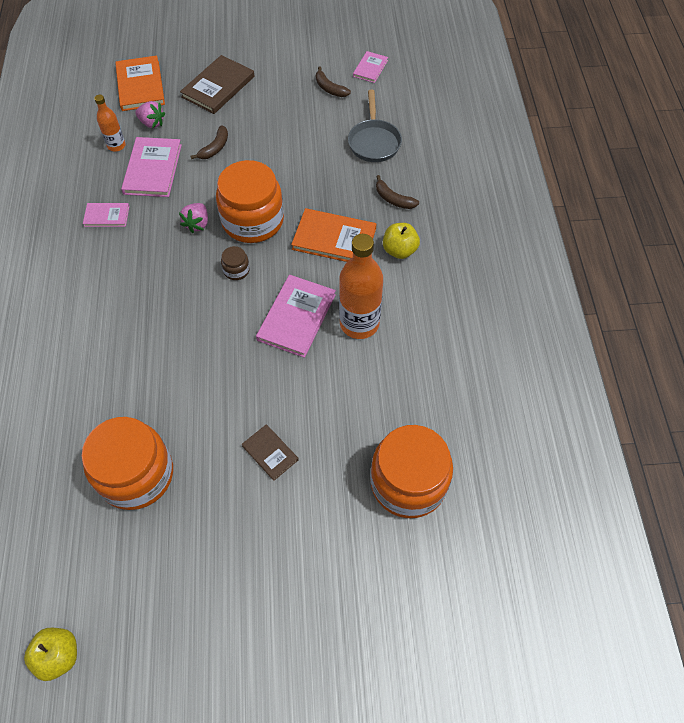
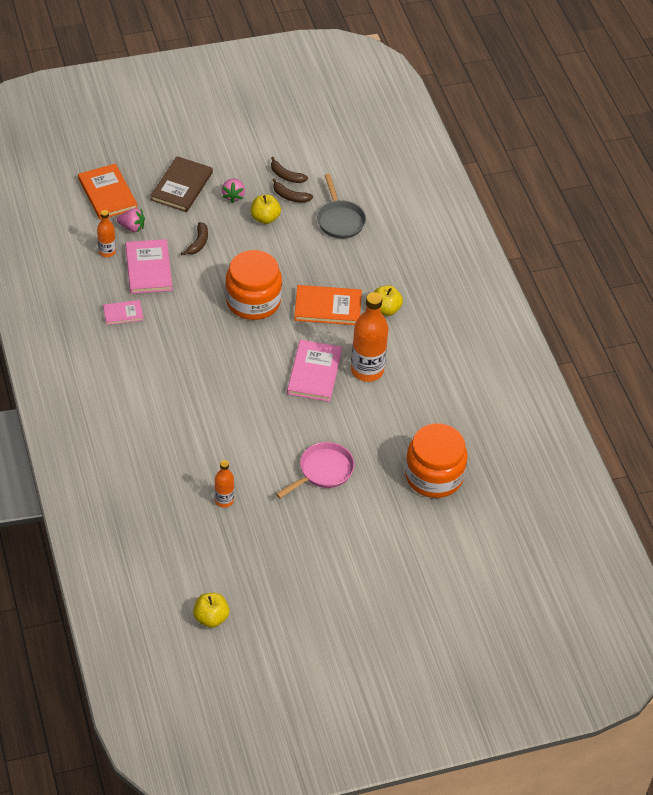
camera: 15 degrees left, 10 degrees down
(136, 475) = (224, 500): orange jar -> orange bottle
(197, 224) = (205, 310): pink strawberry -> pink strawberry (233, 196)
(236, 270) = (252, 343): brown jar -> none
(270, 453) = (323, 471): brown book -> pink pan
(294, 130) = (265, 218): none -> yellow apple
(370, 68) = (318, 152): pink book -> none
(393, 199) = (369, 268): brown banana -> brown banana (290, 196)

